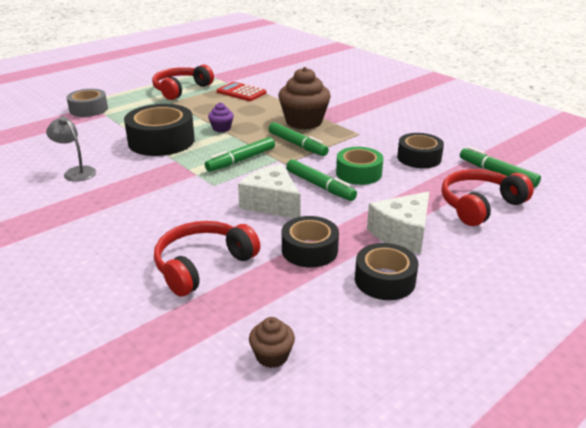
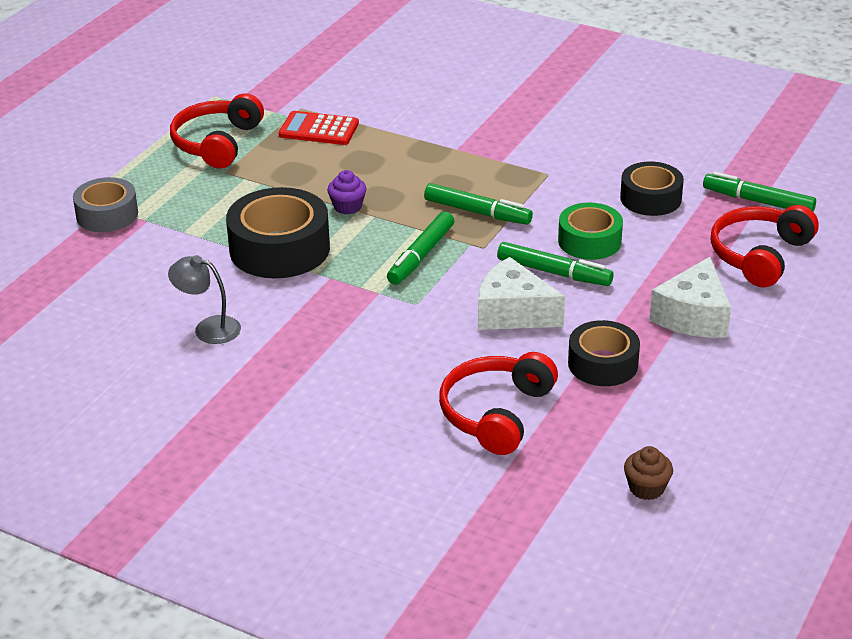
camera: 20 degrees left, 5 degrees up
(304, 122) = (457, 168): brown cupcake -> none
(385, 280) = (707, 379): black tape -> none

